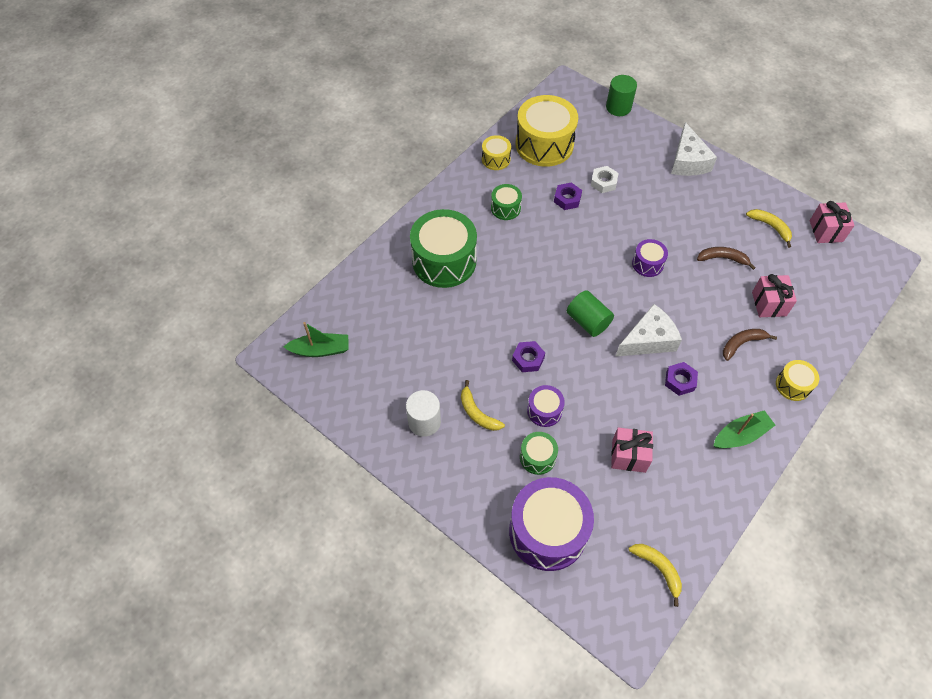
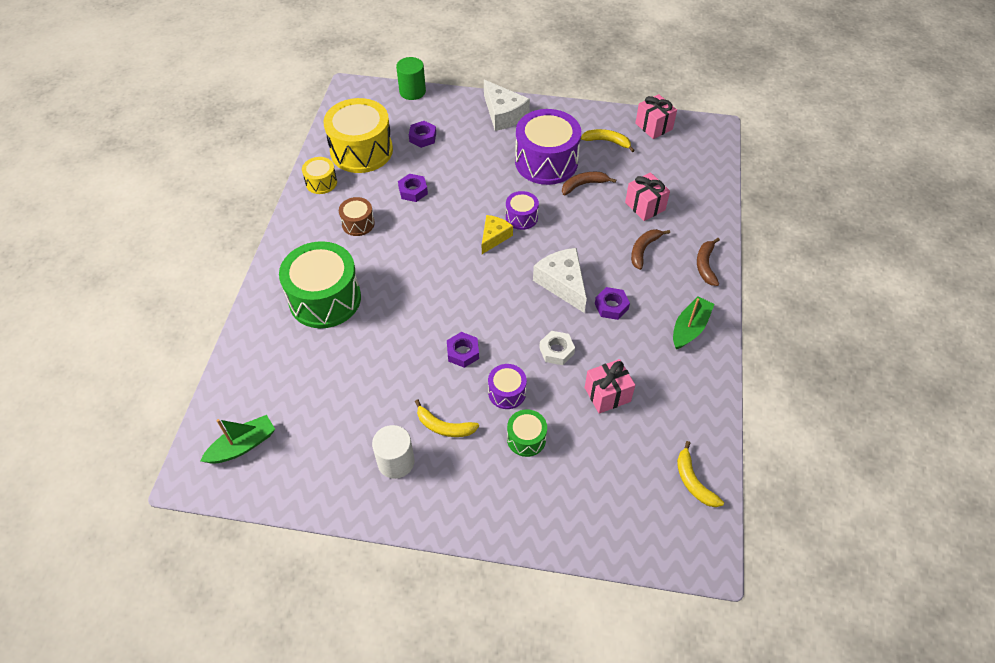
camera: 30 degrees left, 5 degrees down
(505, 208) = (358, 223): green drum -> brown drum
(547, 531) = (577, 502): purple drum -> purple drum (546, 162)
(588, 321) = (498, 292): green cylinder -> none
(603, 154) = (422, 137): none -> purple nut
(603, 182) = (438, 162): white nut -> white nut (556, 351)
(613, 271) = (494, 237): none -> yellow cheese
(648, 340) = (562, 283): white cheese -> white cheese turned 60 degrees counterclockwise
(658, 569) = (693, 481): yellow banana -> yellow banana turned 135 degrees counterclockwise
(793, 385) = (705, 265): yellow drum -> brown banana

